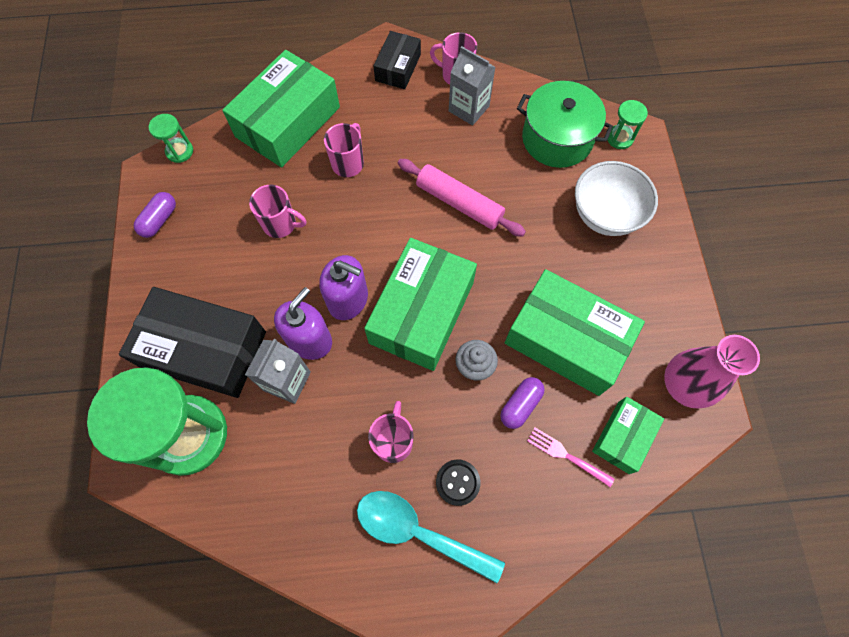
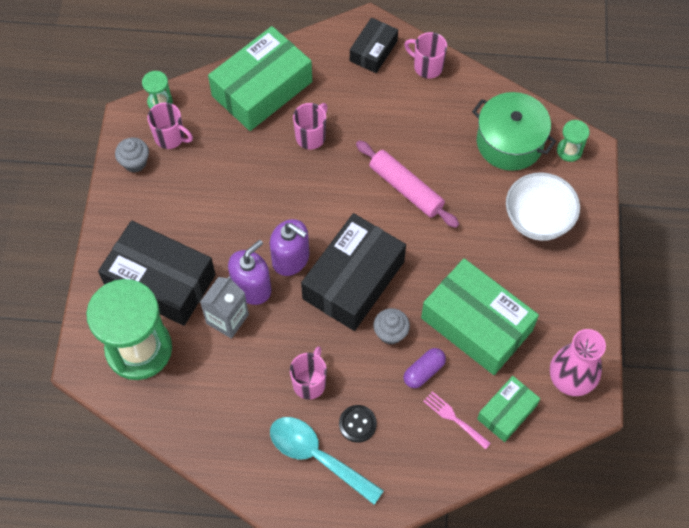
camera: 10 degrees right, 5 degrees down
(159, 220) = (135, 162): purple capsule -> grey cupcake
(281, 224) = (241, 183): pink mug -> pink mug (170, 137)
(421, 312) = (353, 280): green box -> black box
(468, 109) = (432, 101): grey carton -> none

